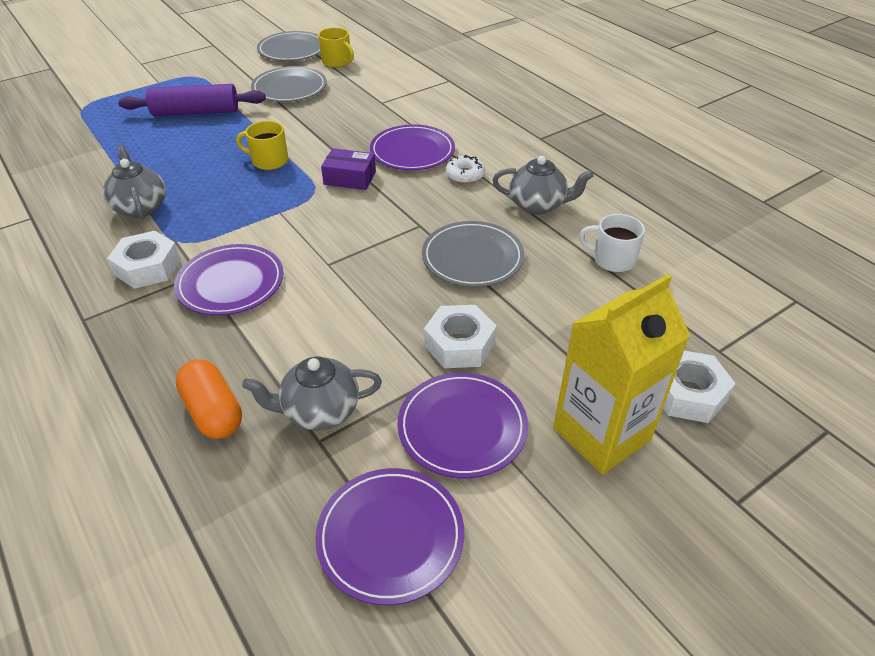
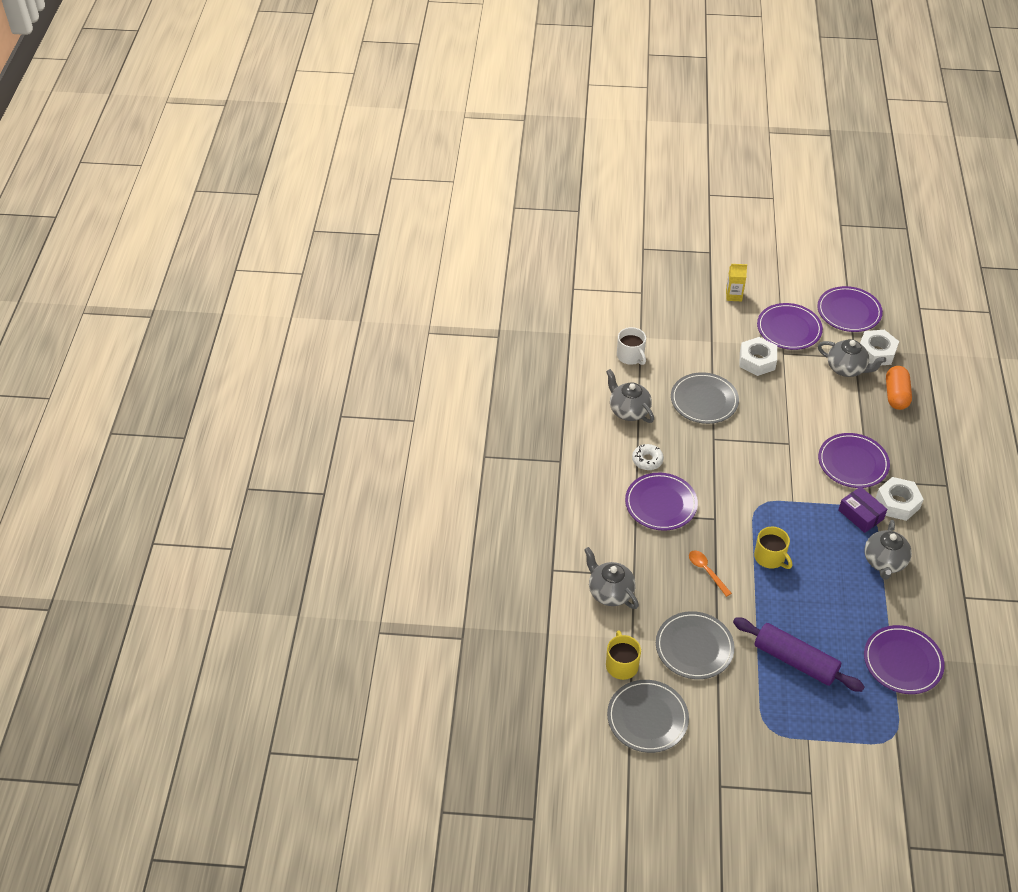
camera: 140 degrees left, 5 degrees up
(90, 148) = (902, 661): none -> purple plate
(321, 128) = (706, 571): none -> orange spoon
(350, 178) = (725, 504): purple box -> purple box (860, 514)
(389, 87) = (610, 592): none -> grey teapot
(601, 434) = (733, 295): yellow carton -> yellow carton, size x0.46
(687, 393) = (679, 287): white nut -> white nut (876, 352)

